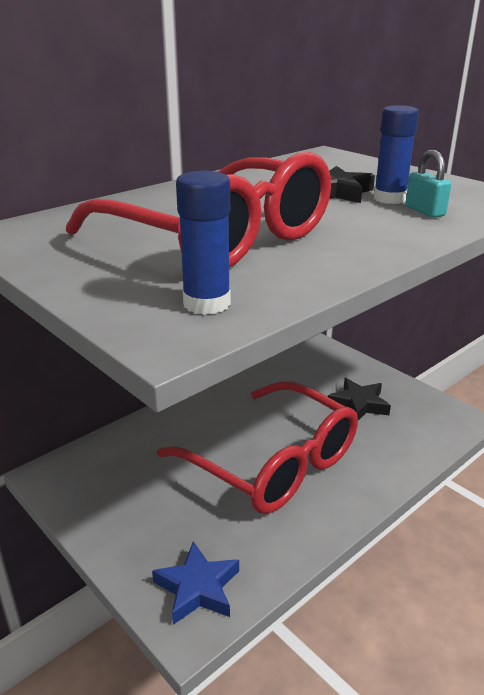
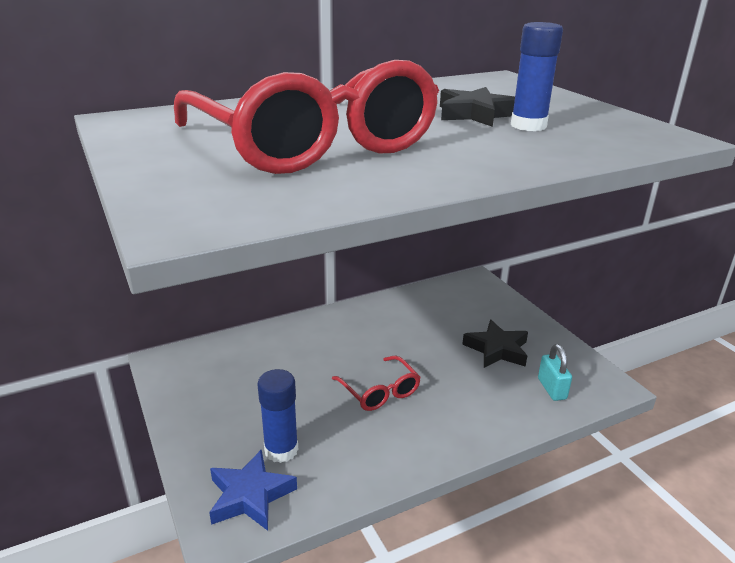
camera: 15 degrees right, 0 degrees up
(206, 303) = (244, 201): blue glue stick -> blue glue stick (281, 450)
(273, 463) = (380, 391): red glasses -> red glasses, size x0.43
(425, 211) = (556, 141): turquoise padlock -> turquoise padlock (552, 389)

